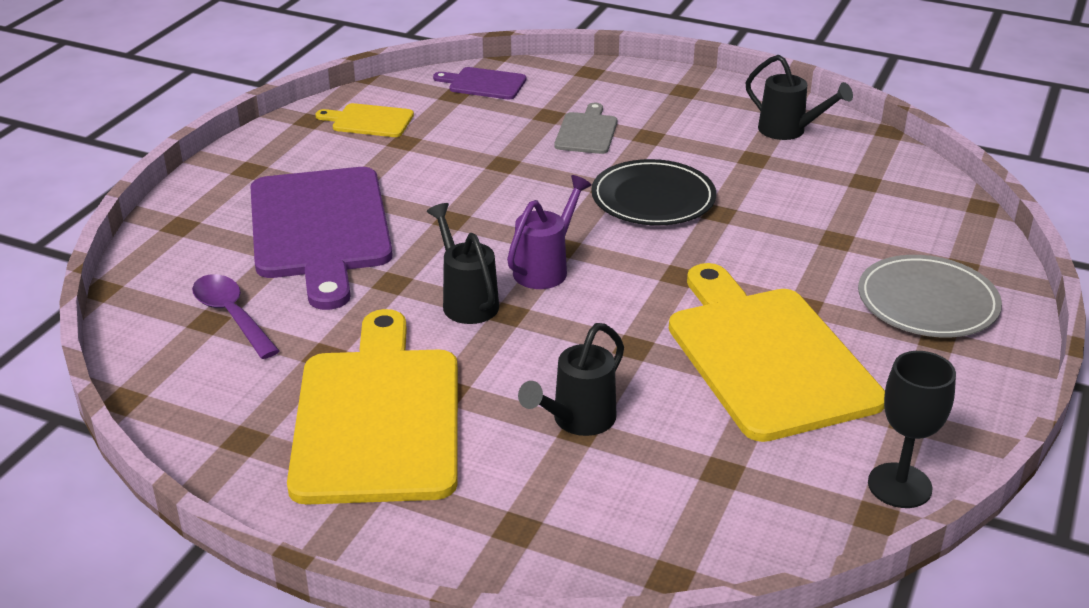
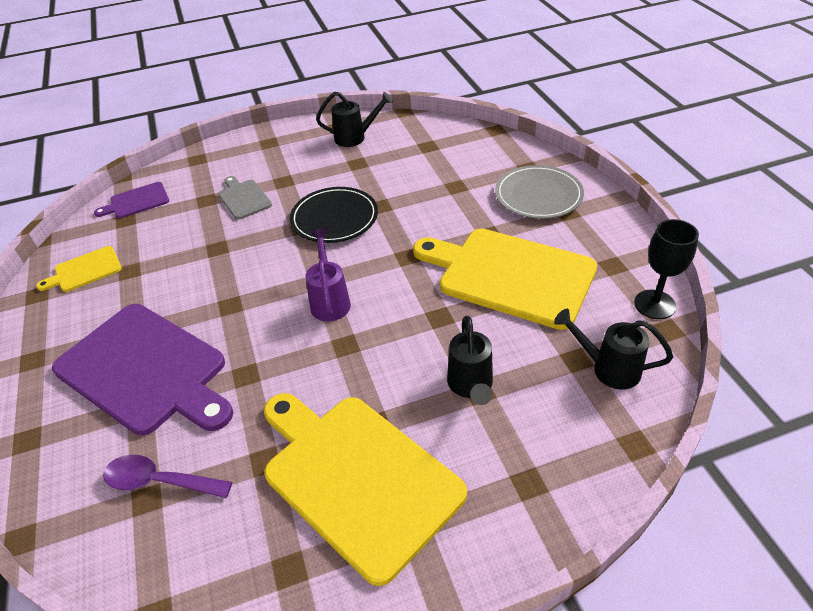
camera: 40 degrees left, 10 degrees up
(466, 301) = (310, 354): black watering can -> black watering can (608, 368)

